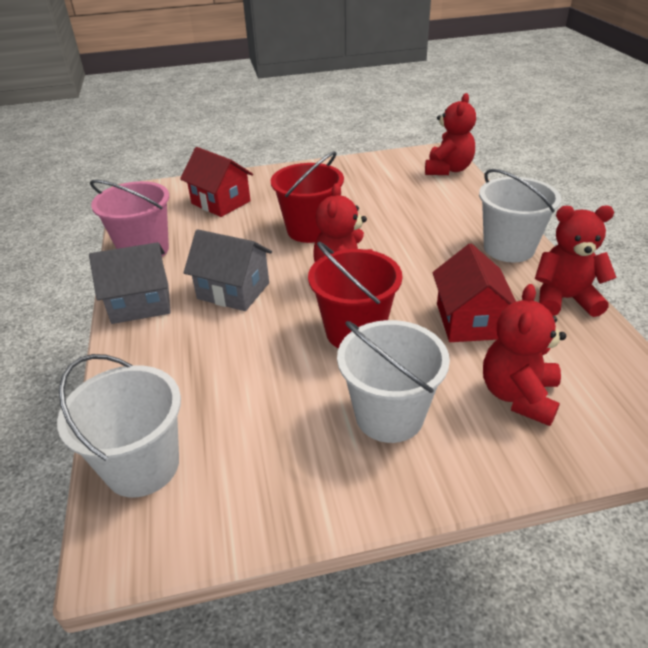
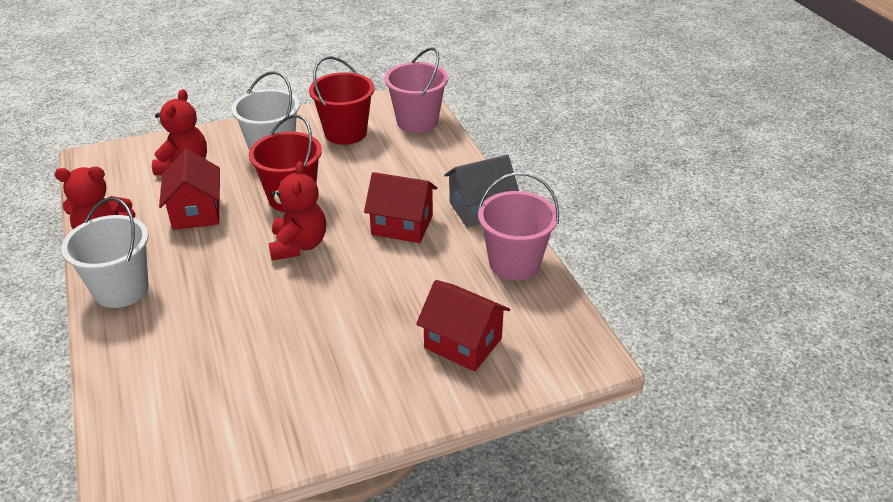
camera: 170 degrees right, 0 degrees up
(142, 466) = (417, 121): white bucket -> pink bucket
(233, 291) = (402, 225): grey house -> red house
(310, 230) = (338, 302): red bucket -> red bucket (345, 133)
(448, 169) = (130, 440): red teddy bear -> none

